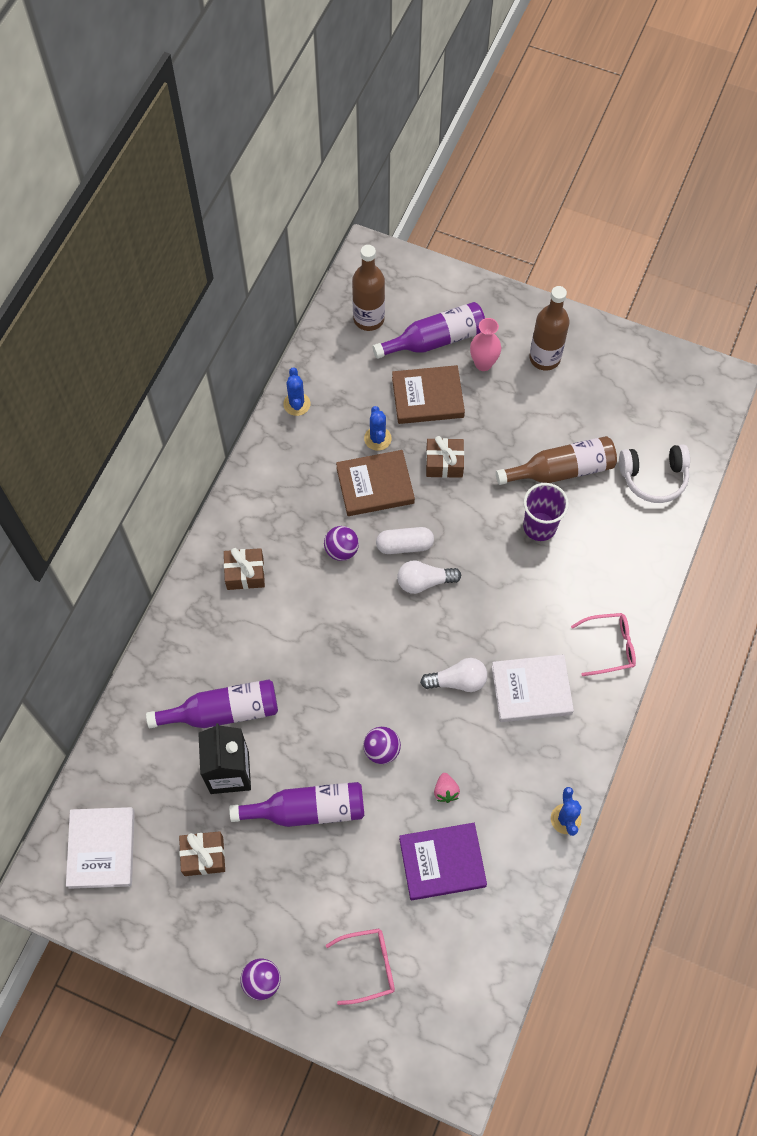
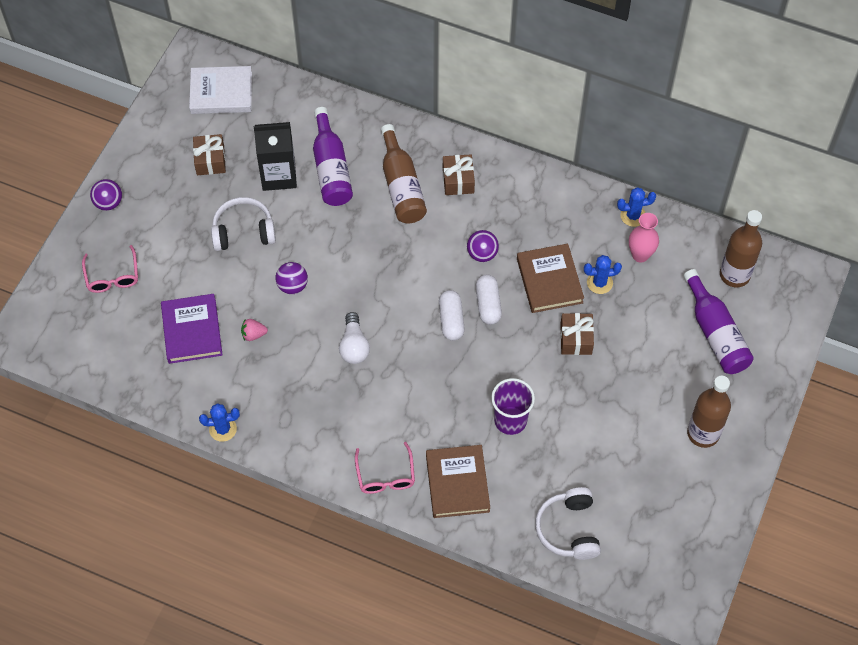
camera: 90 degrees right, 5 degrees down
(307, 810) = (243, 231): purple bottle -> white headphones
(424, 582) = (451, 320): white light bulb -> white capsule
(427, 397) = (648, 326): brown book -> brown book (457, 483)
(483, 364) = (691, 376): pink vase -> pink vase (640, 255)
(531, 690) = (344, 406): white book -> none
(561, 470) = (573, 443): brown bottle -> brown bottle (401, 186)

